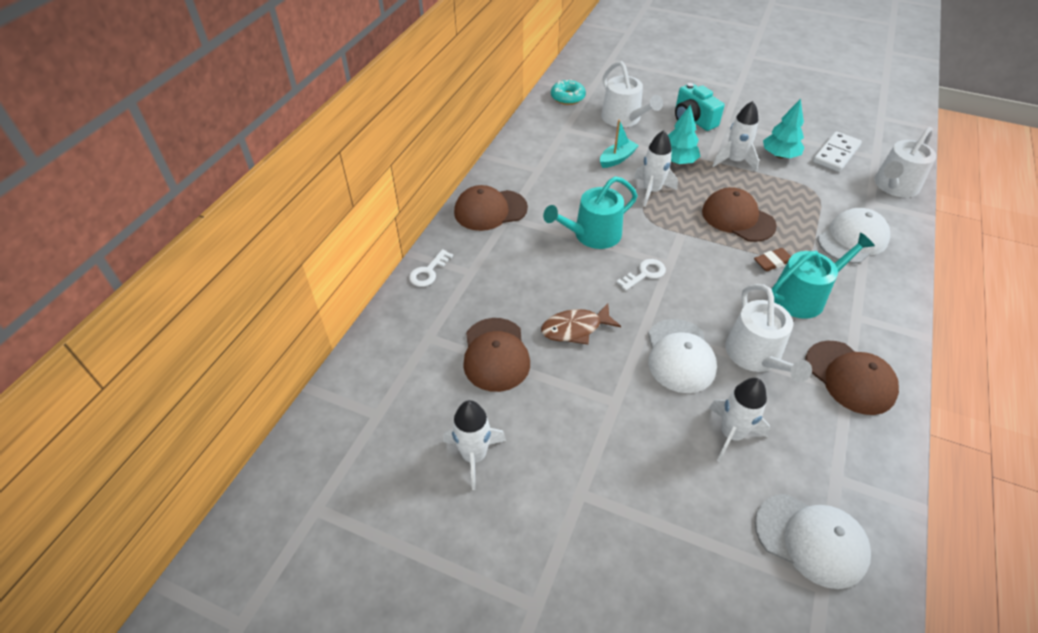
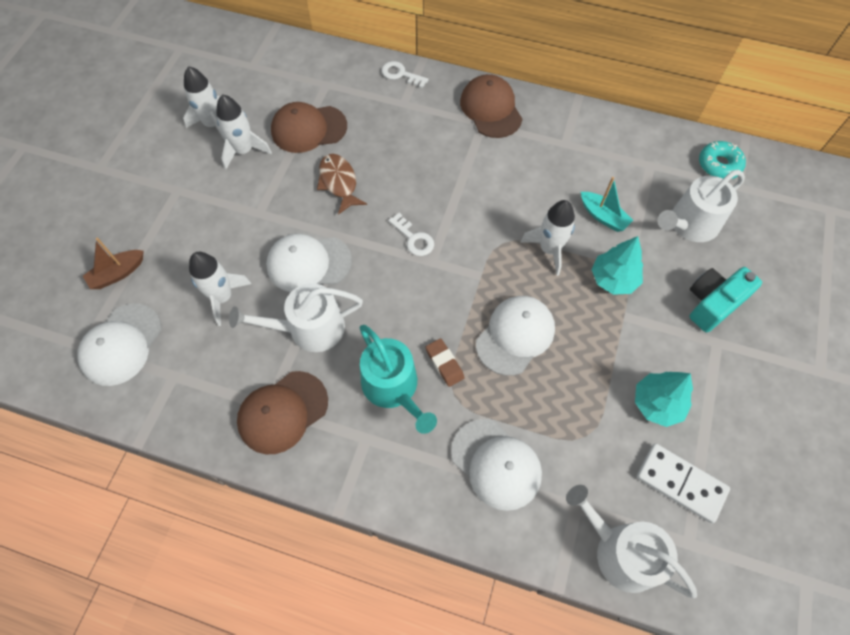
camera: 85 degrees right, 15 degrees up
(592, 235) = (466, 194): turquoise watering can -> none
(713, 556) = (118, 273): none -> brown boat
(734, 161) = (629, 344): white rocket -> white rocket (244, 151)
(737, 218) = (515, 335): brown cap -> white cap

